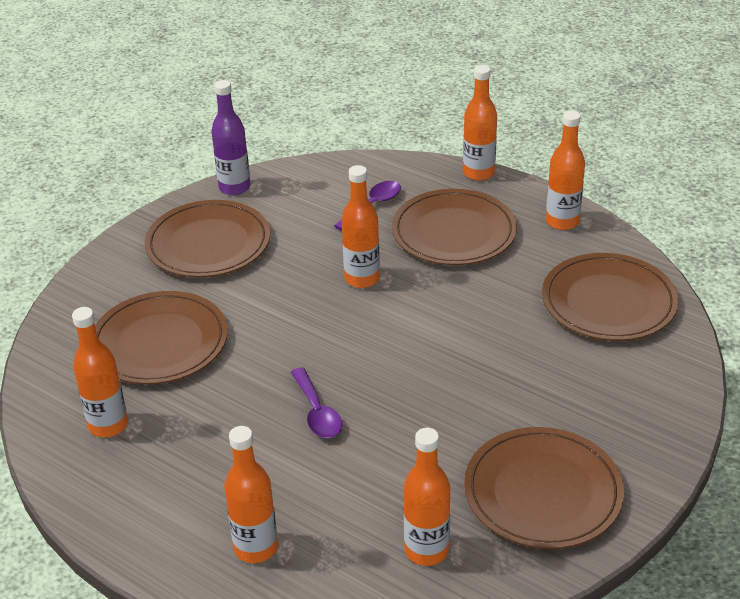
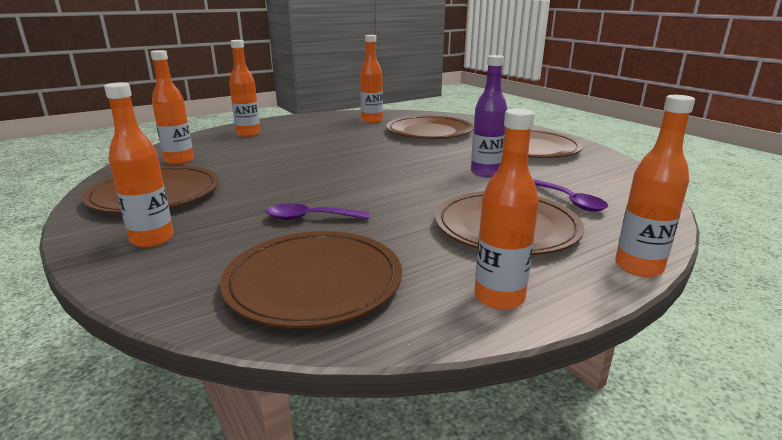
camera: 110 degrees right, 15 degrees down
(234, 187) = (610, 161): purple bottle -> purple bottle (485, 173)
(317, 412) = (323, 153): purple spoon -> purple spoon (310, 218)
(362, 278) = (454, 182): orange bottle -> orange bottle (152, 239)

